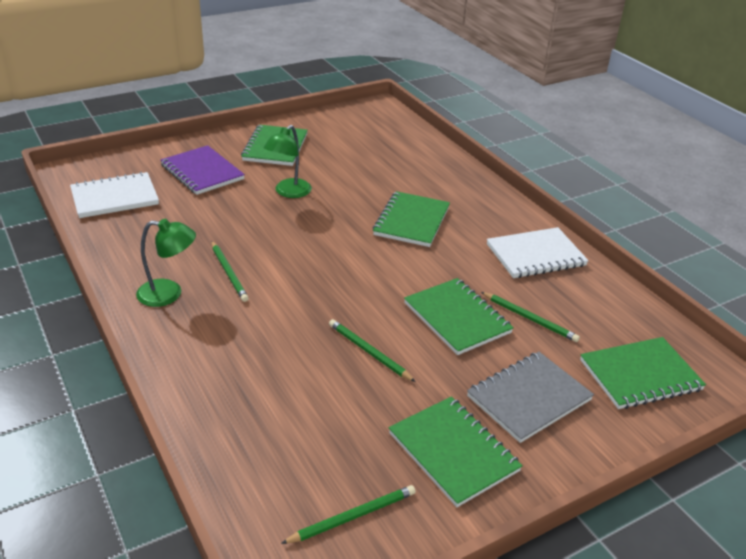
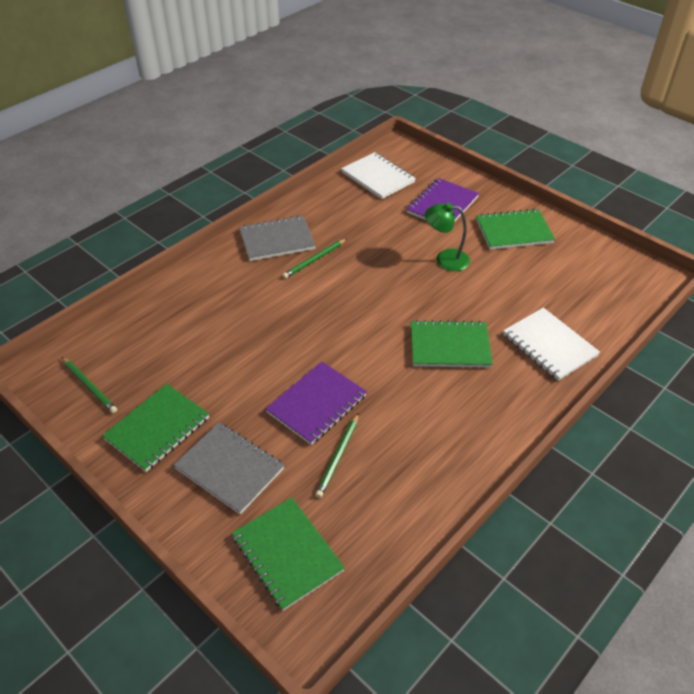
camera: 75 degrees right, 10 degrees up
(169, 294) = (277, 240): green lamp -> grey notebook
(369, 352) = (252, 358): green pencil -> none
(457, 318) = (317, 404): green notebook -> purple notebook
(535, 255) = (445, 449): white notebook -> white notebook (549, 345)

